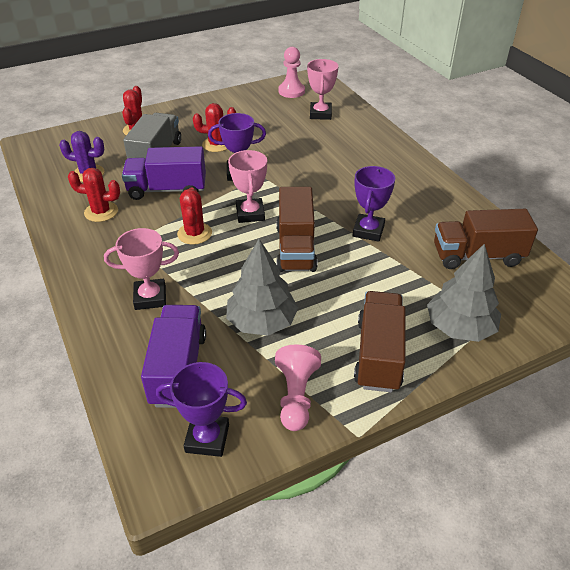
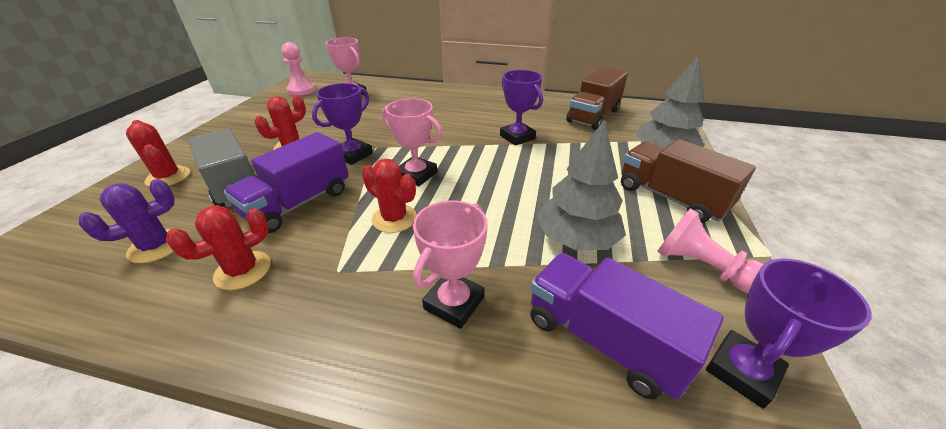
camera: 50 degrees left, 5 degrees down
(296, 248) = (495, 174): brown truck -> none

